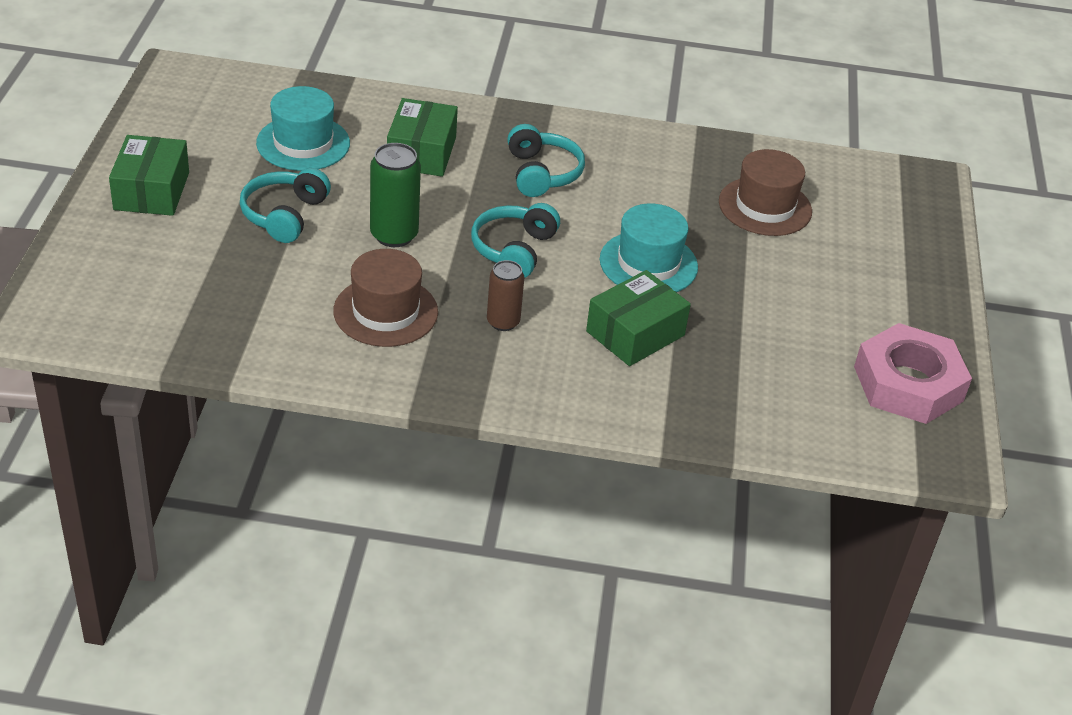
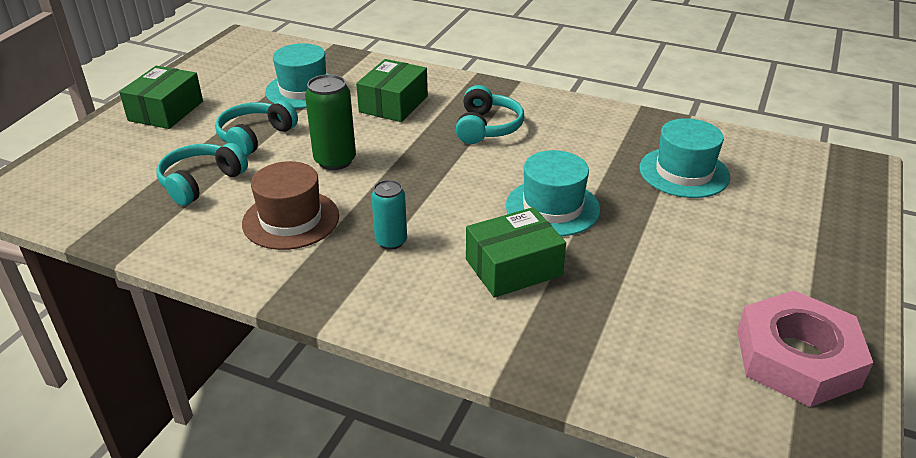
camera: 20 degrees right, 5 degrees down
(503, 322) = (391, 241): brown can -> turquoise can
(514, 250) = (432, 183): turquoise headphones -> turquoise headphones (201, 182)
(765, 206) = (684, 172): brown hat -> turquoise hat

